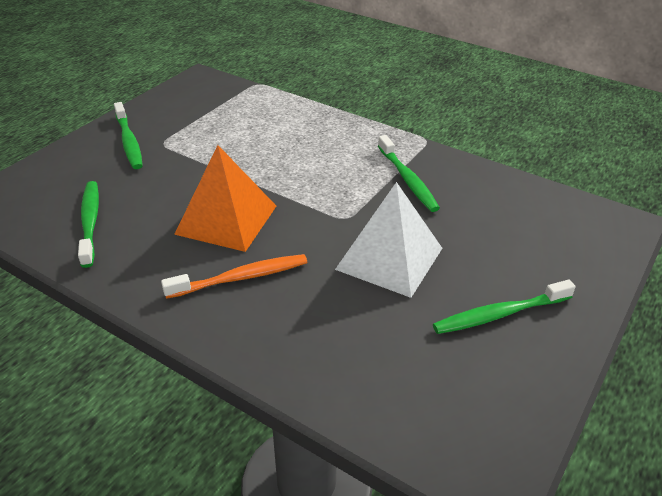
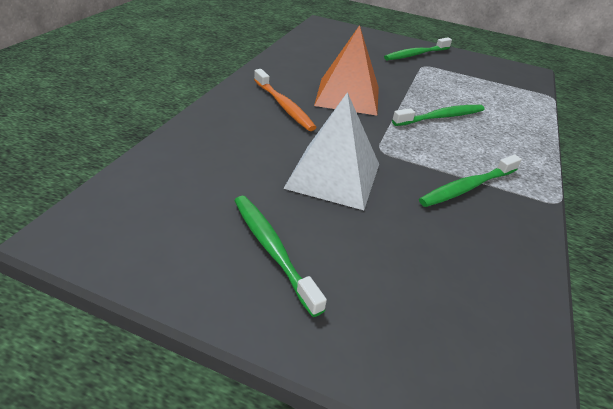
camera: 75 degrees right, 0 degrees up
(90, 222) = (320, 52): green toothbrush -> green toothbrush (441, 117)

